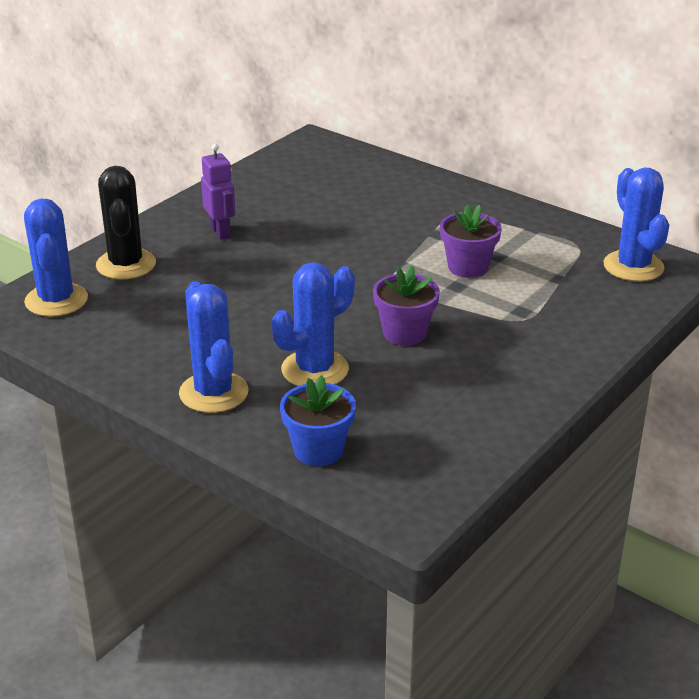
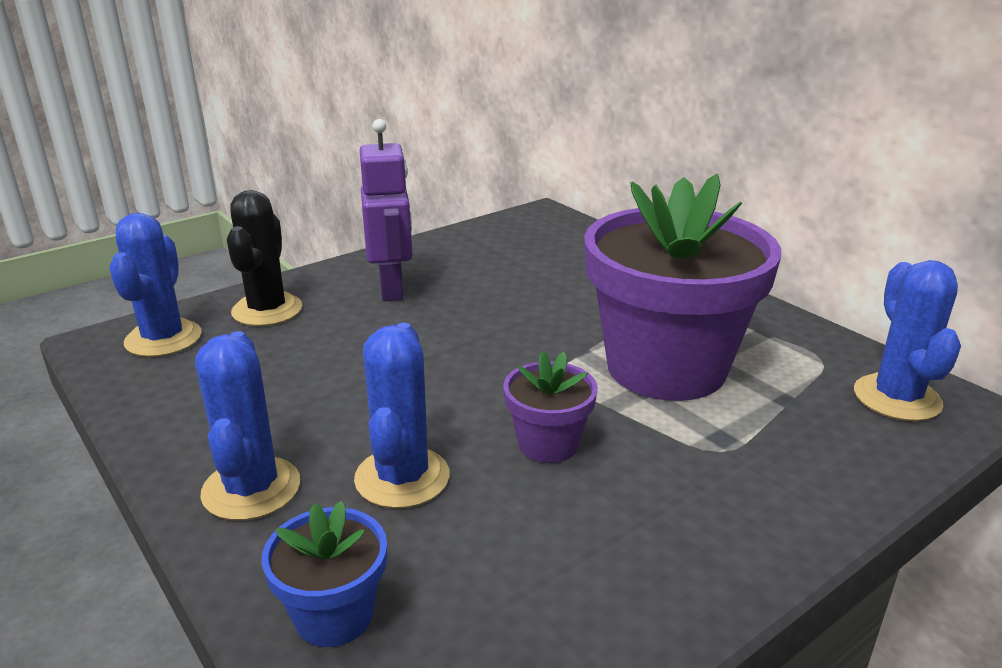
camera: 15 degrees right, 5 degrees down
(221, 232) = (392, 289): purple robot -> purple robot, size x1.54
(315, 369) = (402, 478): blue cactus -> blue cactus turned 60 degrees counterclockwise
(468, 267) = (666, 367): purple flower pot -> purple flower pot, size x2.26

